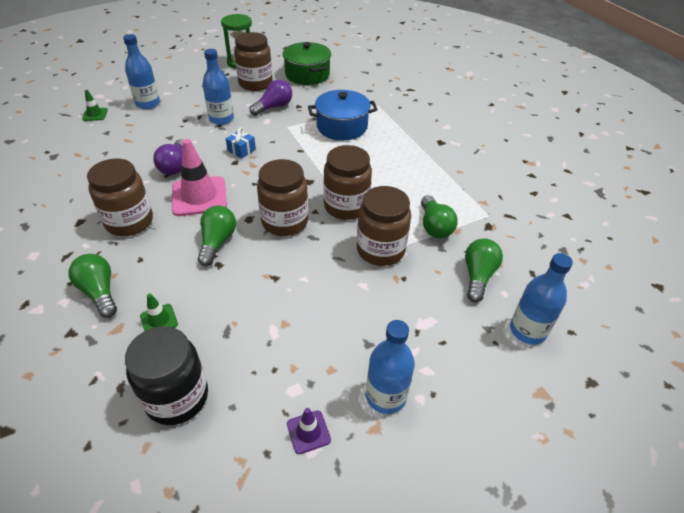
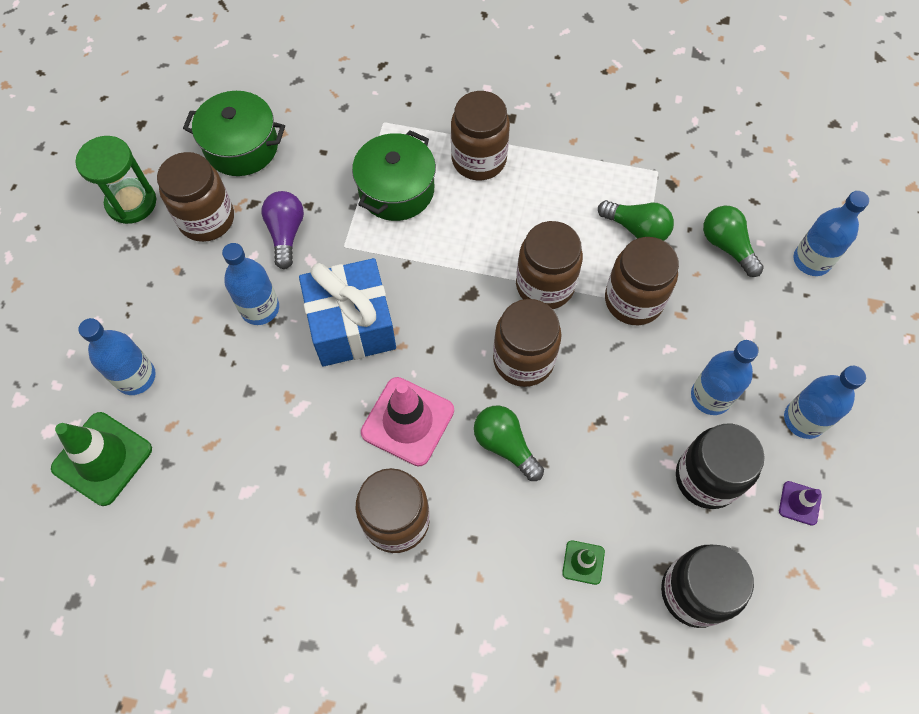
camera: 50 degrees left, 20 degrees up
(95, 114) = (102, 458): green traffic cone -> green traffic cone, size x2.07
(99, 292) = (498, 604): green light bulb -> none
(175, 166) = (322, 417): purple light bulb -> none
(241, 150) = (351, 325): blue gift -> blue gift, size x2.48
(279, 357) = (706, 478): none -> black jar
(342, 127) = (396, 190): blue pot -> green pot
(349, 326) = (710, 396): none -> blue bottle
(398, 144) = (479, 160): none -> brown jar

